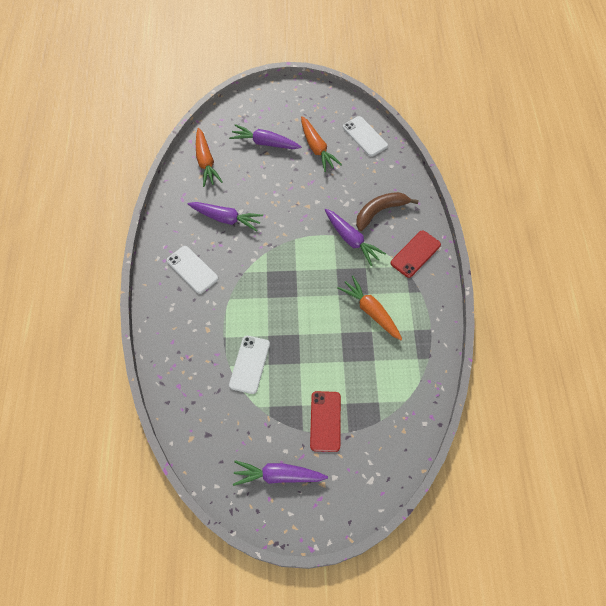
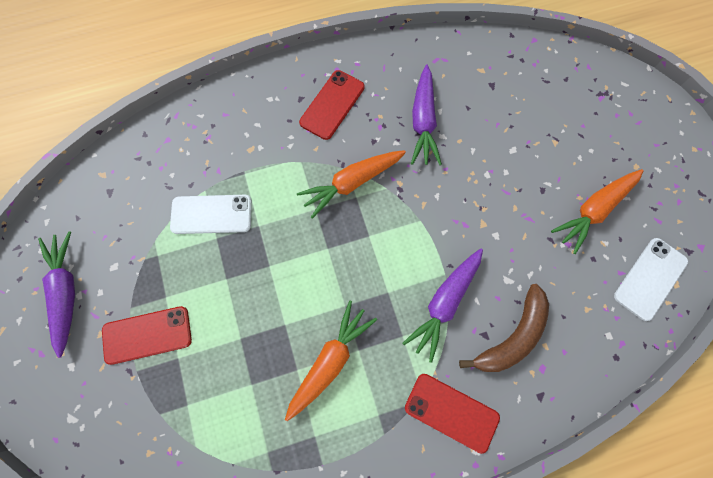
camera: 75 degrees right, 10 degrees up
(192, 269) = (332, 105): white phone -> red phone
(206, 162) = (506, 69): orange carrot -> orange carrot (351, 183)
(264, 143) = (572, 134): purple carrot -> none
(380, 211) = (512, 336): brown banana -> brown banana turned 90 degrees clockwise

